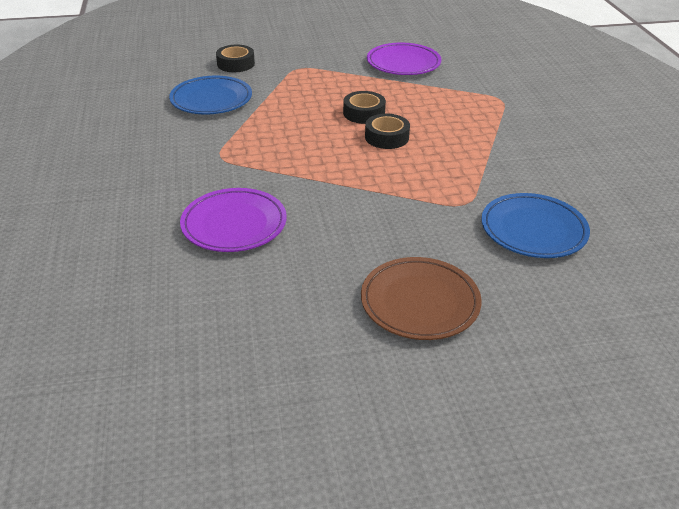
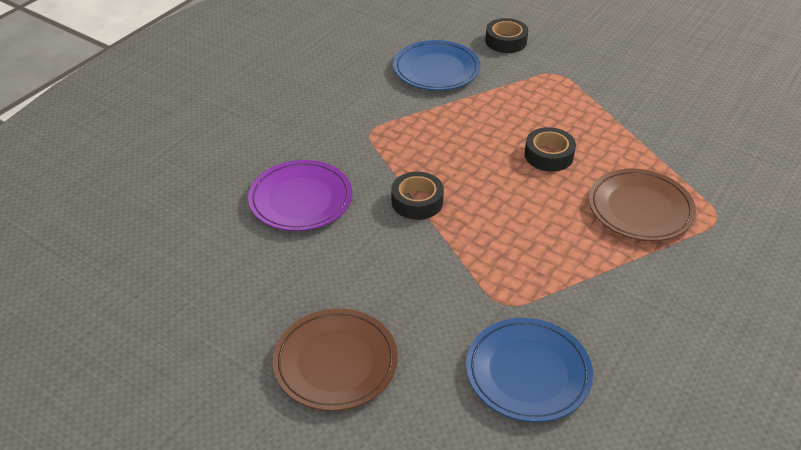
camera: 45 degrees right, 5 degrees up
(386, 137) = (533, 193): black tape -> black tape (417, 201)
(403, 63) = (671, 120): purple plate -> none
(457, 115) = (640, 209): none -> brown plate

